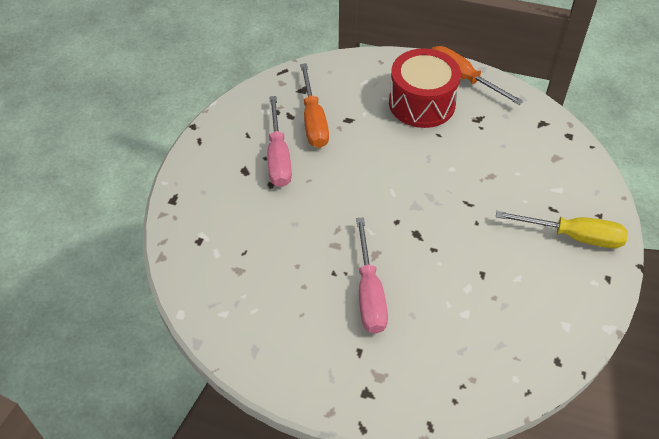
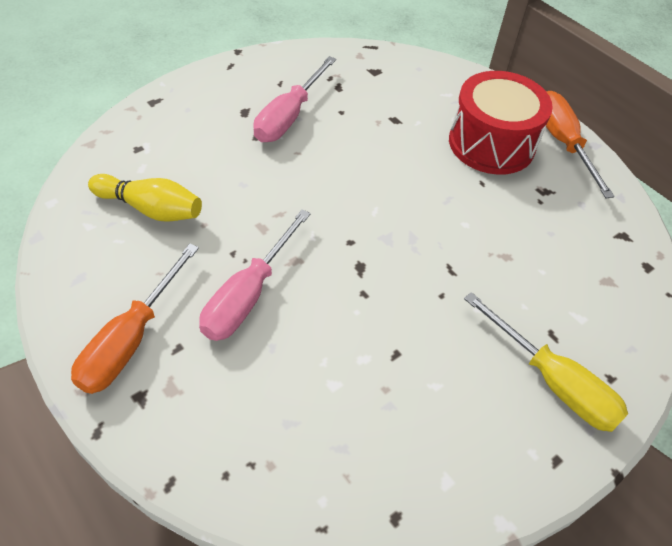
camera: 30 degrees right, 0 degrees up
(253, 277) = (150, 209): none -> yellow bowling pin
(313, 120) = (357, 102): orange screwdriver -> orange screwdriver (131, 339)

